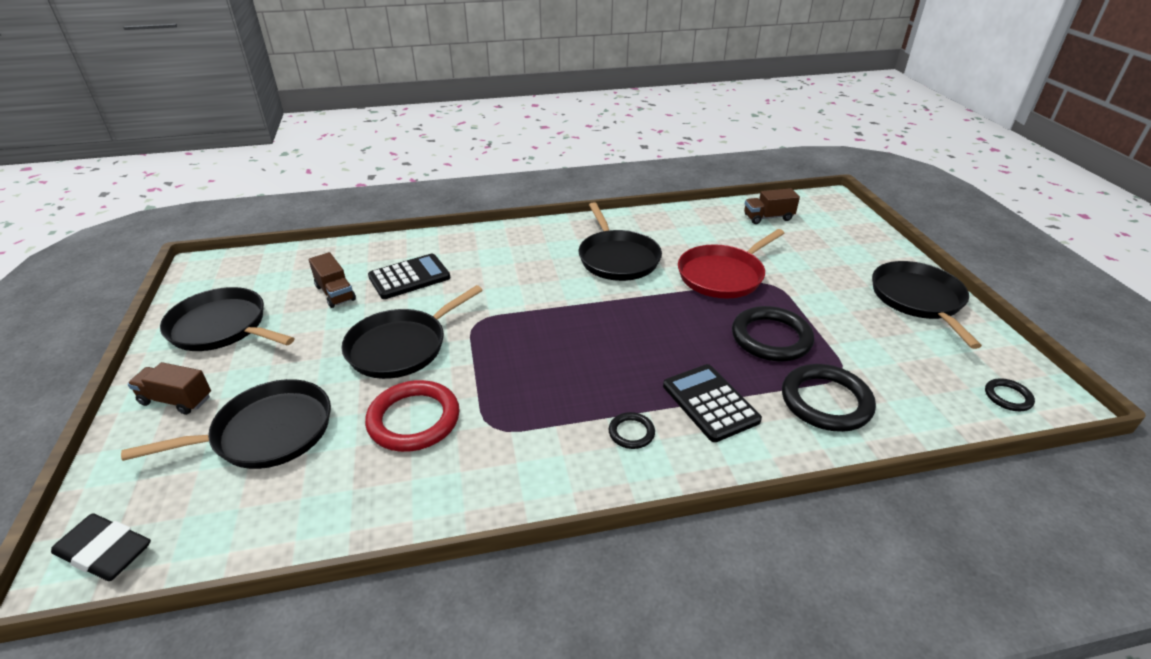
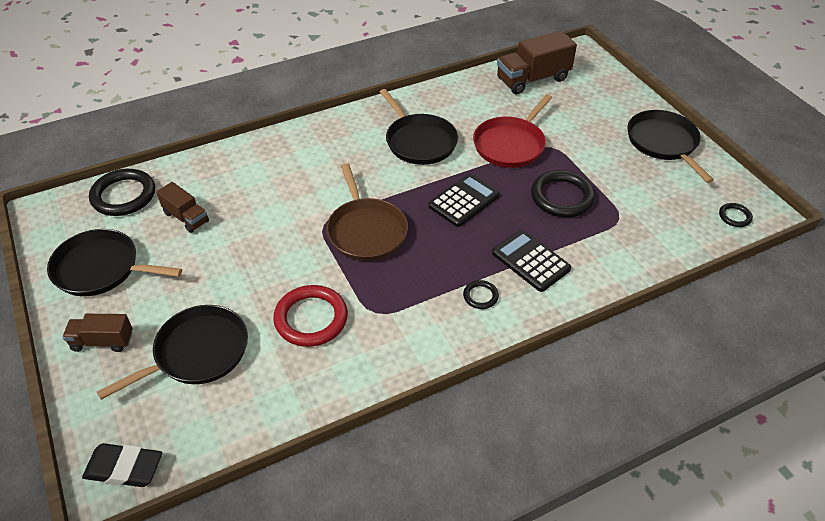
camera: 15 degrees left, 10 degrees up
(401, 346) = (270, 258): black pan -> none
(409, 277) = (245, 190): black calculator -> black calculator (464, 201)
(520, 336) = (366, 231): none -> brown pan
(768, 217) = (532, 79): brown truck -> brown truck, size x1.72
(826, 401) = (612, 244): black ring -> black ring (123, 195)

